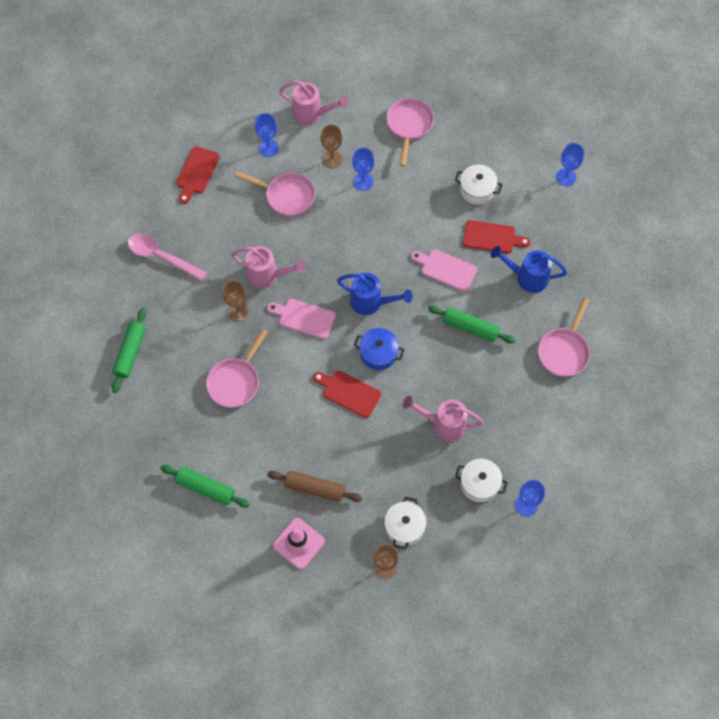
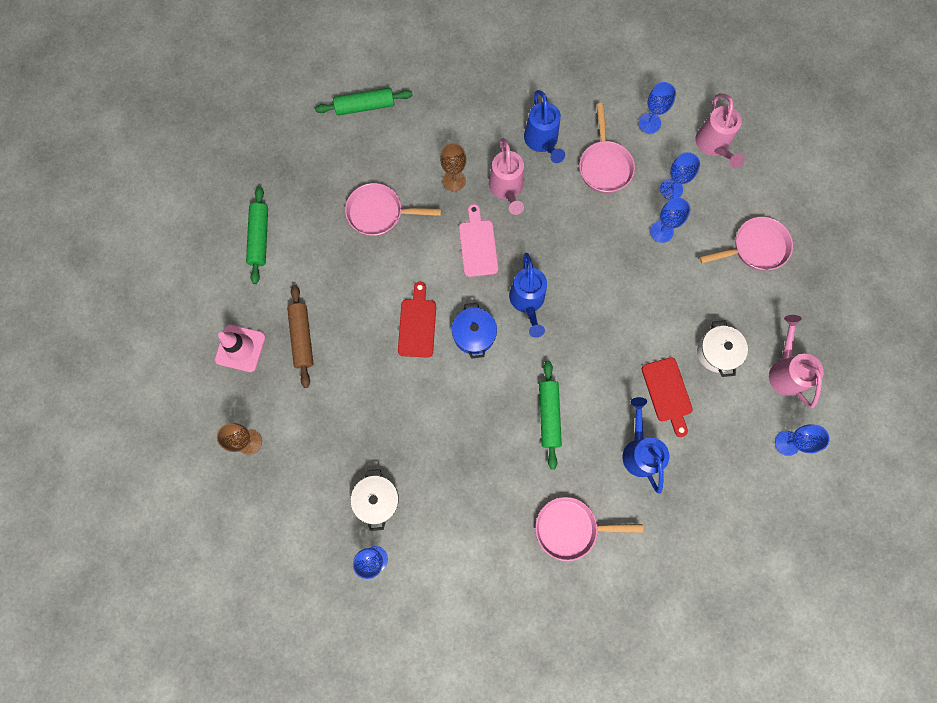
camera: 65 degrees right, 10 degrees up
(161, 256) = (477, 84): pink spoon -> none
(197, 172) = (585, 71): red cutting board -> none
(241, 231) = (542, 142): none -> blue watering can
(332, 159) = (671, 189): brown goblet -> blue goblet
(404, 527) = (299, 443): white pot -> none
(443, 424) = (426, 434): pink watering can -> pink watering can (785, 371)
(446, 269) = (604, 360): pink cutting board -> none

